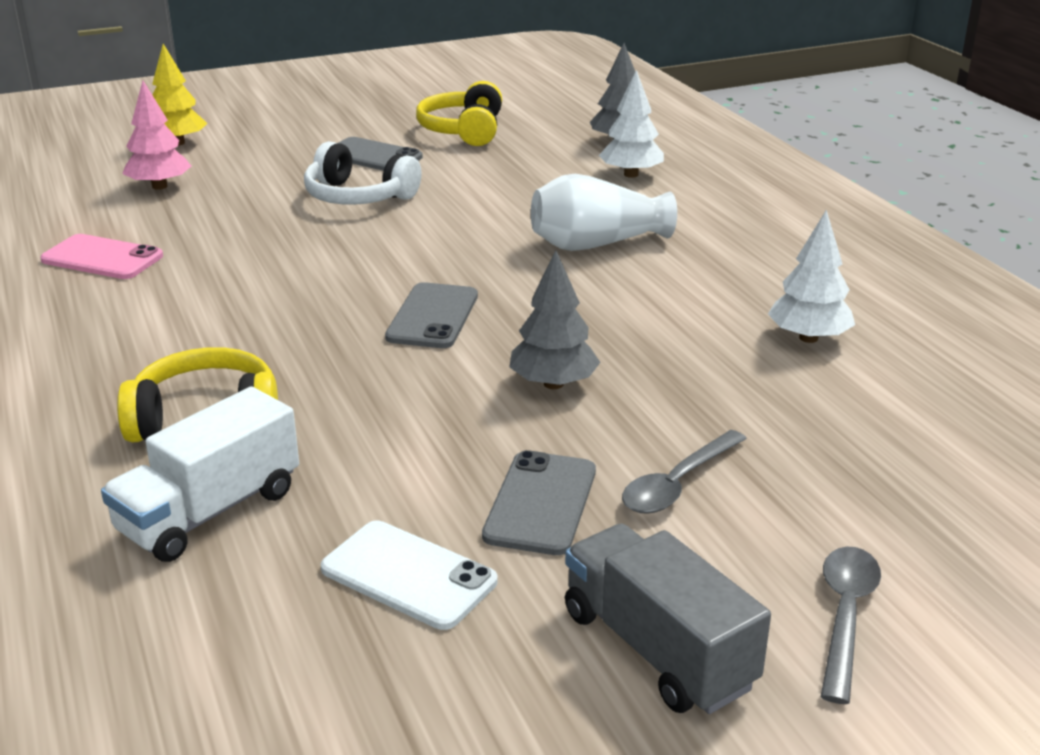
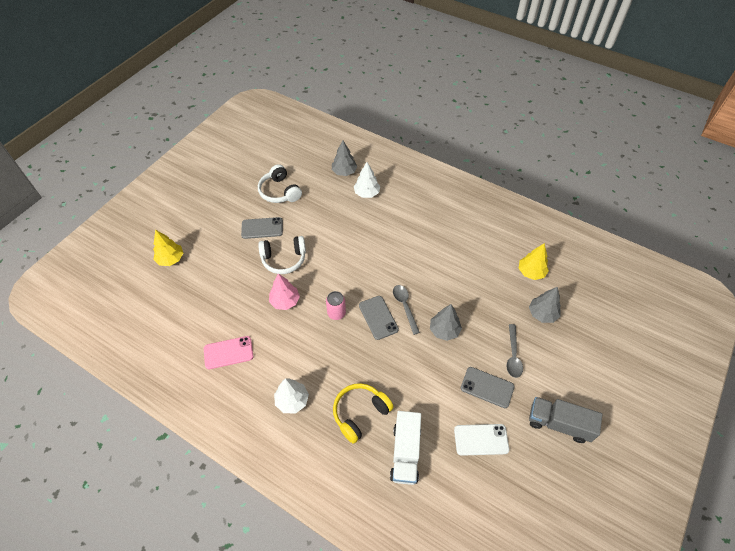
camera: 35 degrees left, 25 degrees up
(160, 186) = (198, 294): pink tree -> pink tree (285, 301)
(358, 283) = (336, 313): none -> pink can
(463, 130) = (279, 191): yellow headphones -> white headphones
(540, 503) = (487, 387): grey phone -> grey phone turned 45 degrees counterclockwise
(596, 244) = (392, 245): white vase -> none
(808, 338) = (493, 263): white tree -> white tree (292, 400)
(845, 616) = (587, 382): grey spoon -> grey spoon (405, 306)
(848, 453) = (542, 314): none -> grey tree
(898, 382) = (531, 272): none -> yellow tree

